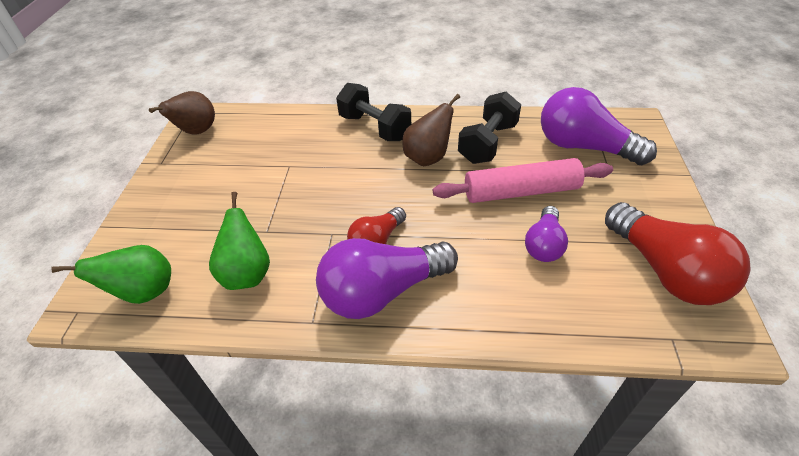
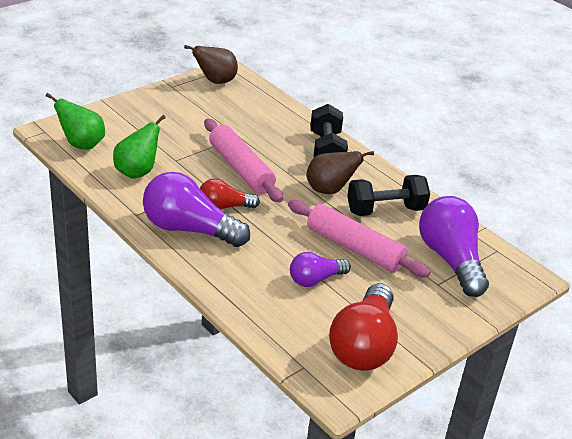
camera: 40 degrees right, 10 degrees down
(335, 194) = (240, 169): none -> pink rolling pin

